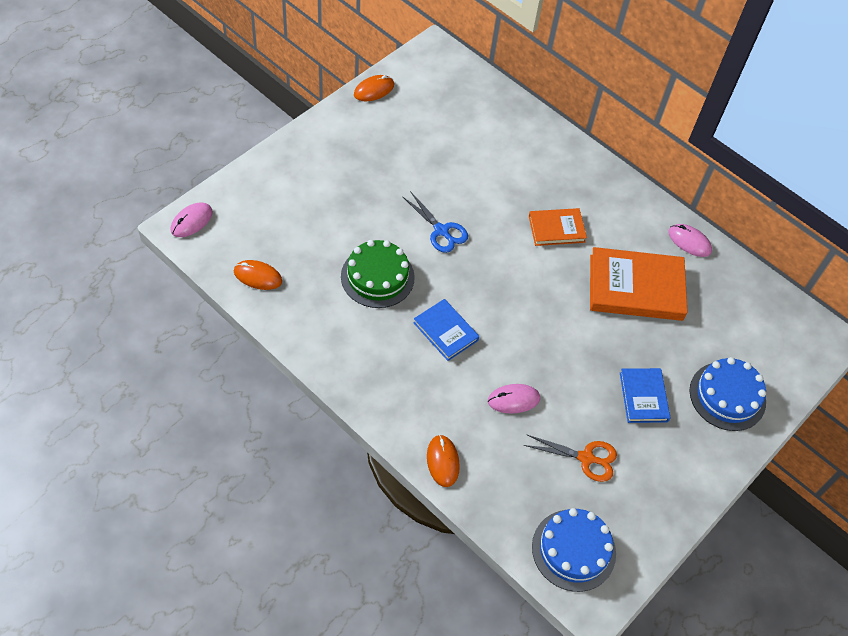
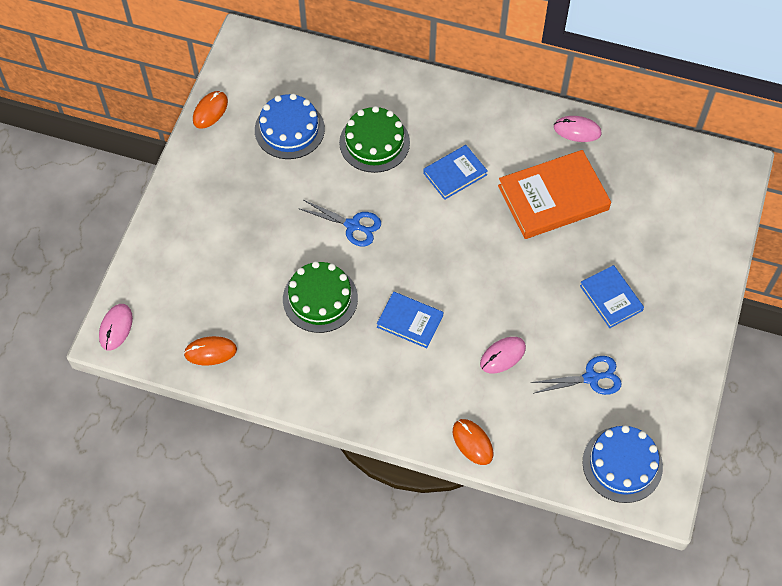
camera: 20 degrees left, 5 degrees up
(499, 173) = (374, 142): none -> green cake
(556, 229) = (455, 174): orange book -> blue book
(586, 458) = (591, 378): orange scissors -> blue scissors
(727, 396) = (680, 262): blue cake -> blue cake (289, 129)

